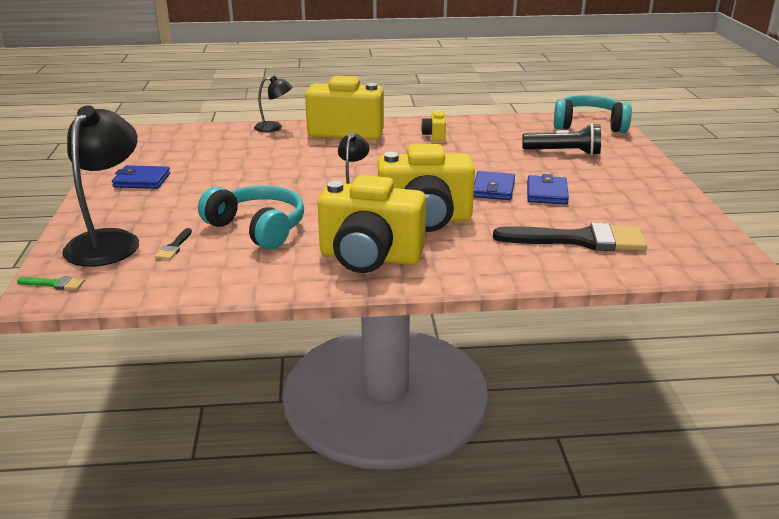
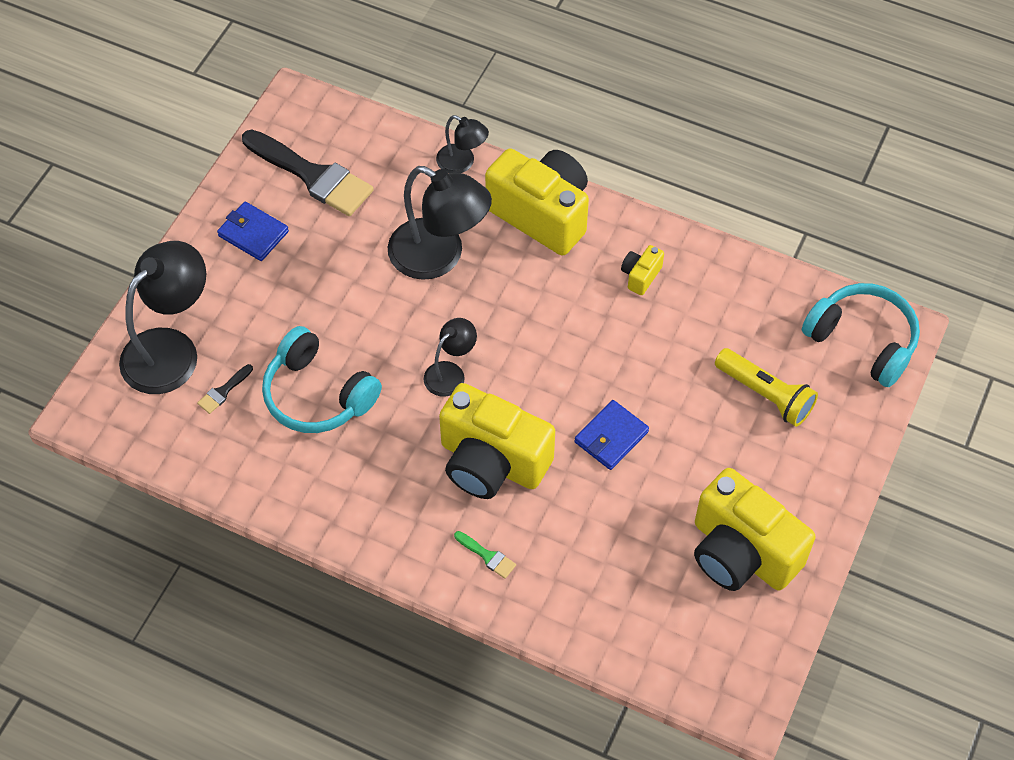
camera: 30 degrees right, 30 degrees up
(54, 284) = (97, 404): green brush -> green brush (487, 556)
(258, 228) = (317, 395): turquoise headphones -> turquoise headphones turned 150 degrees clockwise
(294, 158) = (439, 257): none -> black lamp
(370, 257) = (390, 504): yellow camera -> yellow camera (741, 552)
(546, 193) = (663, 476): blue wallet -> none
(563, 152) = (765, 394): black flashlight -> yellow flashlight
(579, 240) = (618, 582): black brush -> black brush (312, 175)

